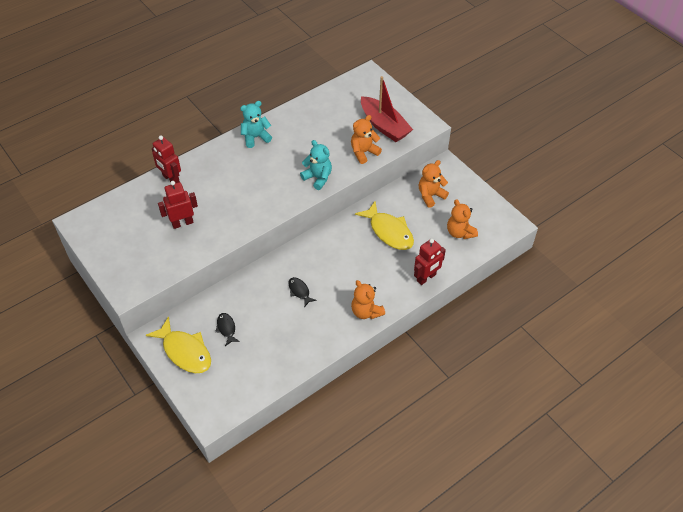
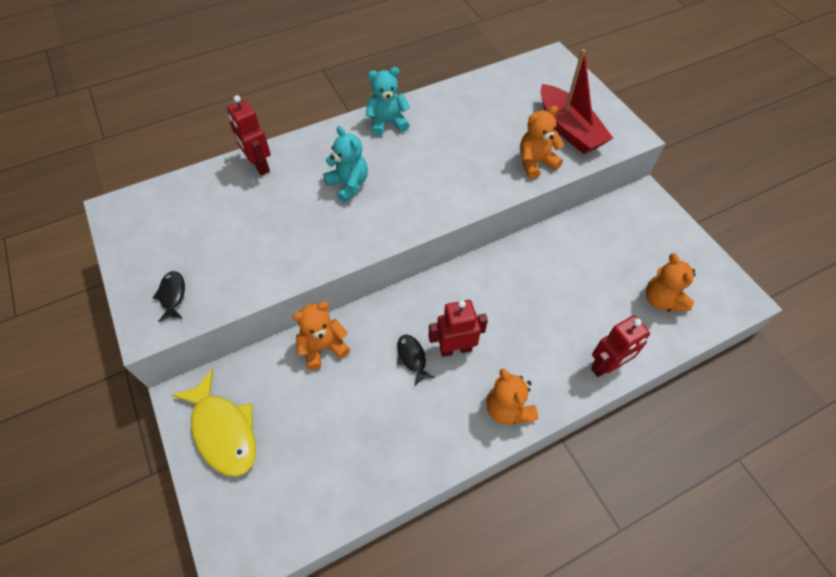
camera: 10 degrees right, 5 degrees up
(182, 223) = (258, 231): red robot -> red robot (455, 349)
(226, 328) = (293, 402): black fish -> black fish (172, 295)
(318, 178) = (464, 191): turquoise teddy bear -> turquoise teddy bear (348, 185)
(389, 231) = (556, 283): yellow fish -> none
(430, 195) = (621, 237): orange teddy bear -> orange teddy bear (323, 347)

